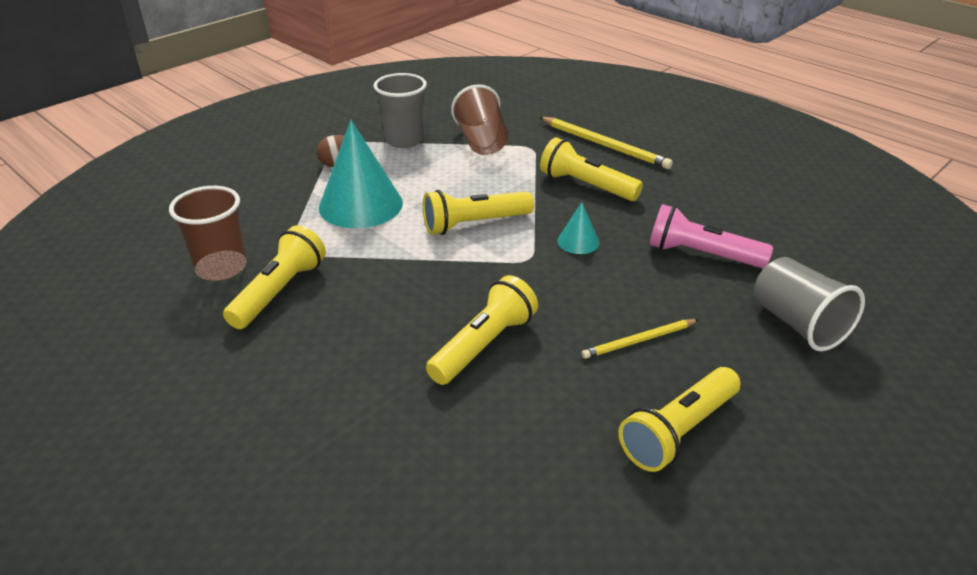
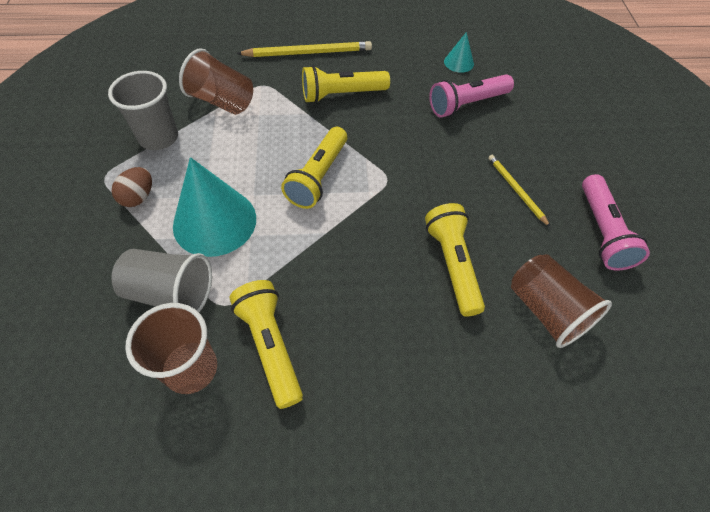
camera: 50 degrees left, 20 degrees up
(510, 435) = (546, 311): none -> brown cup
(578, 241) = (396, 143): turquoise cone -> turquoise cone (458, 62)
(639, 341) = (516, 190): yellow pencil -> yellow pencil turned 135 degrees clockwise
(678, 431) = (602, 232): yellow flashlight -> pink flashlight
(798, 324) = (560, 118): grey cup -> grey cup (171, 293)

